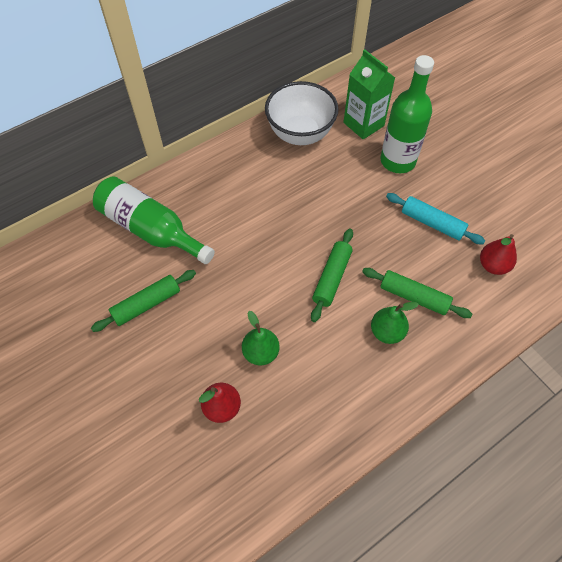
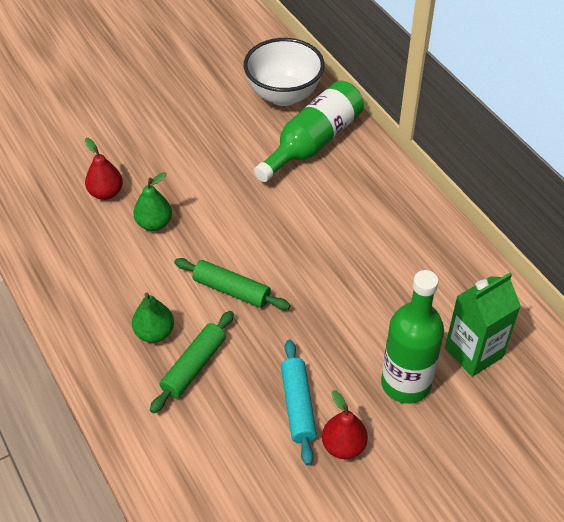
camera: 95 degrees right, 10 degrees down
(146, 304) = (224, 141): green rolling pin -> none
(300, 134) = (452, 279): white bowl -> white bowl (284, 95)
(432, 223) = (298, 406): turquoise rolling pin -> turquoise rolling pin turned 45 degrees counterclockwise
(493, 265) = (224, 464): red pear -> red pear (343, 446)

